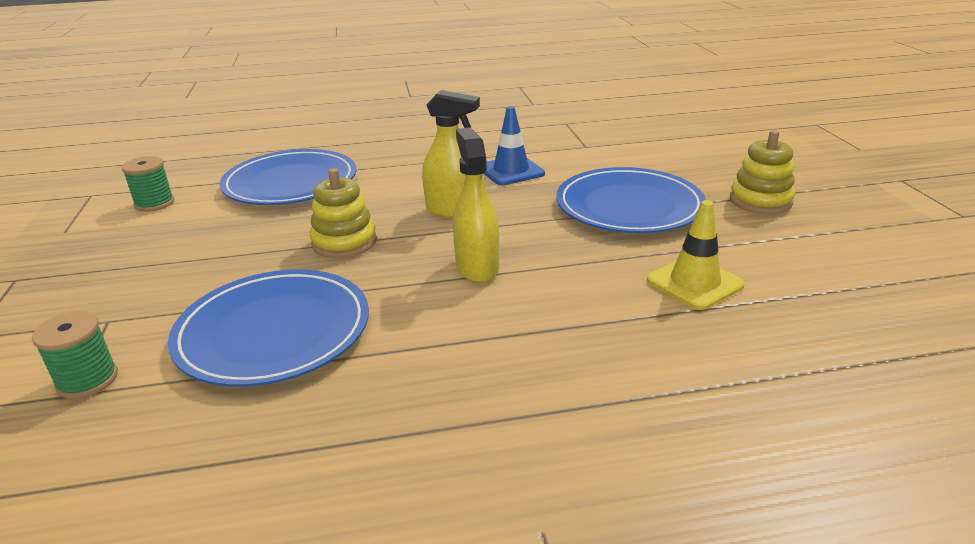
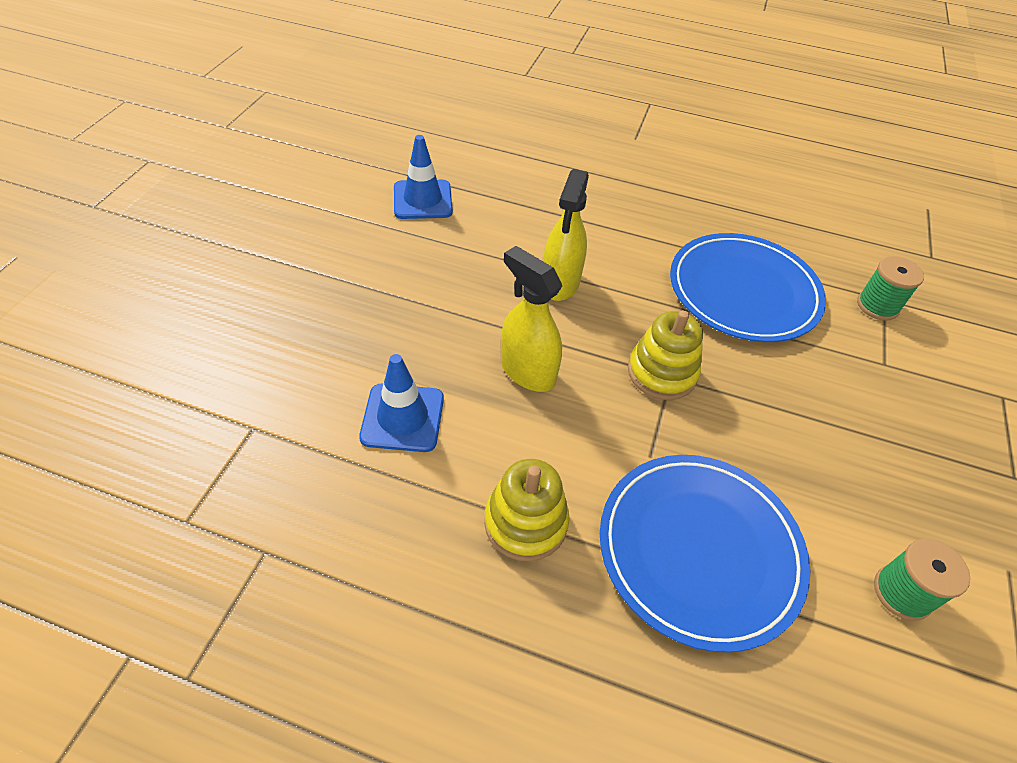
camera: 155 degrees left, 20 degrees up
(629, 206) = (359, 291): blue plate -> none
(694, 283) = (422, 200): yellow traffic cone -> blue traffic cone
(760, 201) = (247, 241): yellow stacking toy -> yellow stacking toy (525, 522)

